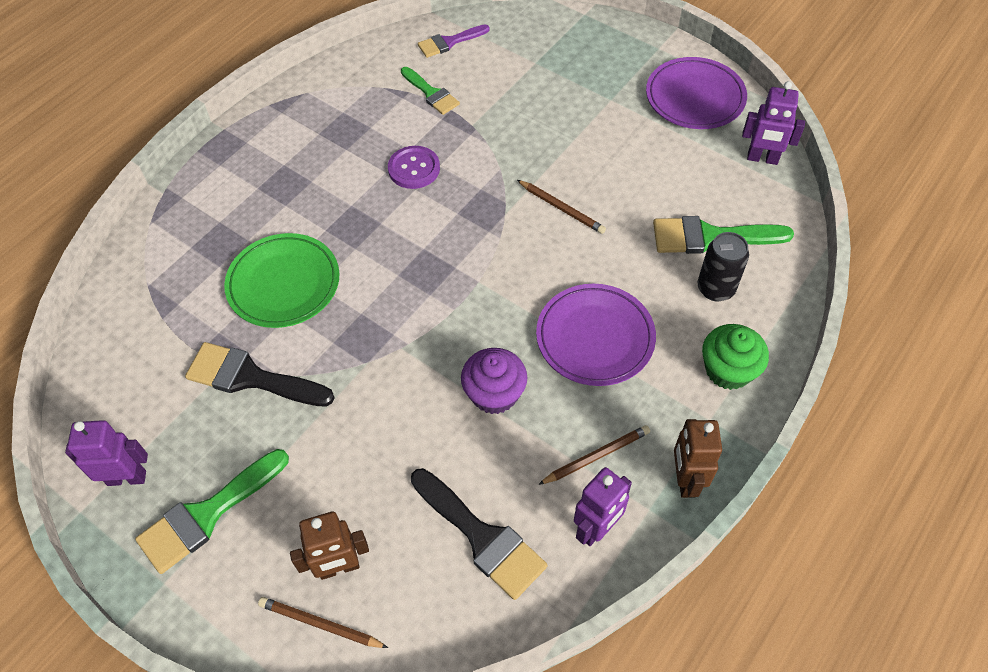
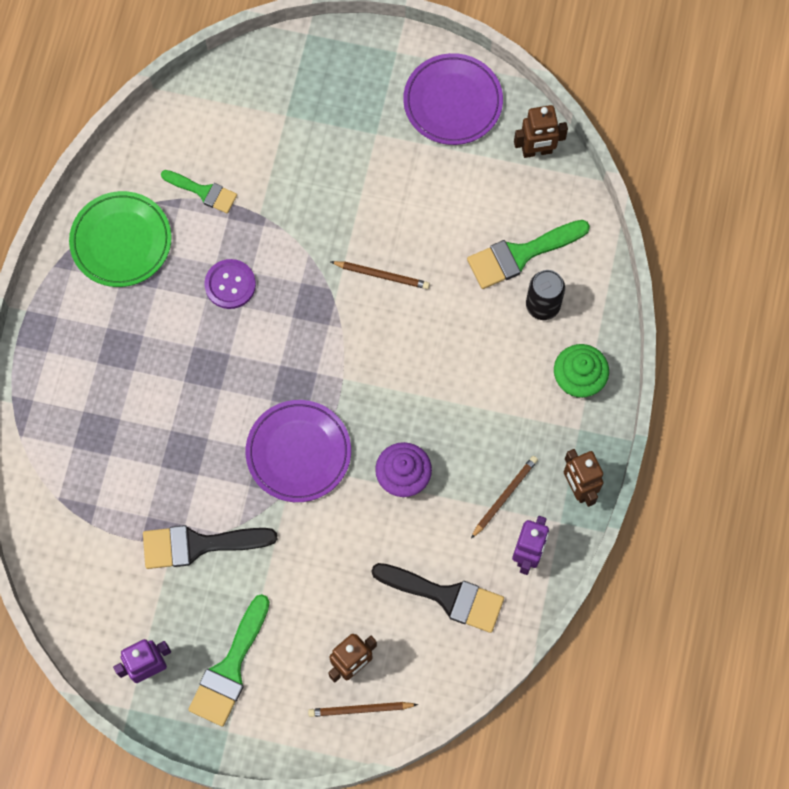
camera: 25 degrees left, 15 degrees up
(284, 284) = (177, 449): green plate -> green plate (121, 241)
(449, 42) = (190, 121): purple brush -> none
(595, 338) = (462, 393): purple plate -> purple plate (298, 452)
(762, 159) = (537, 151): purple robot -> brown robot

